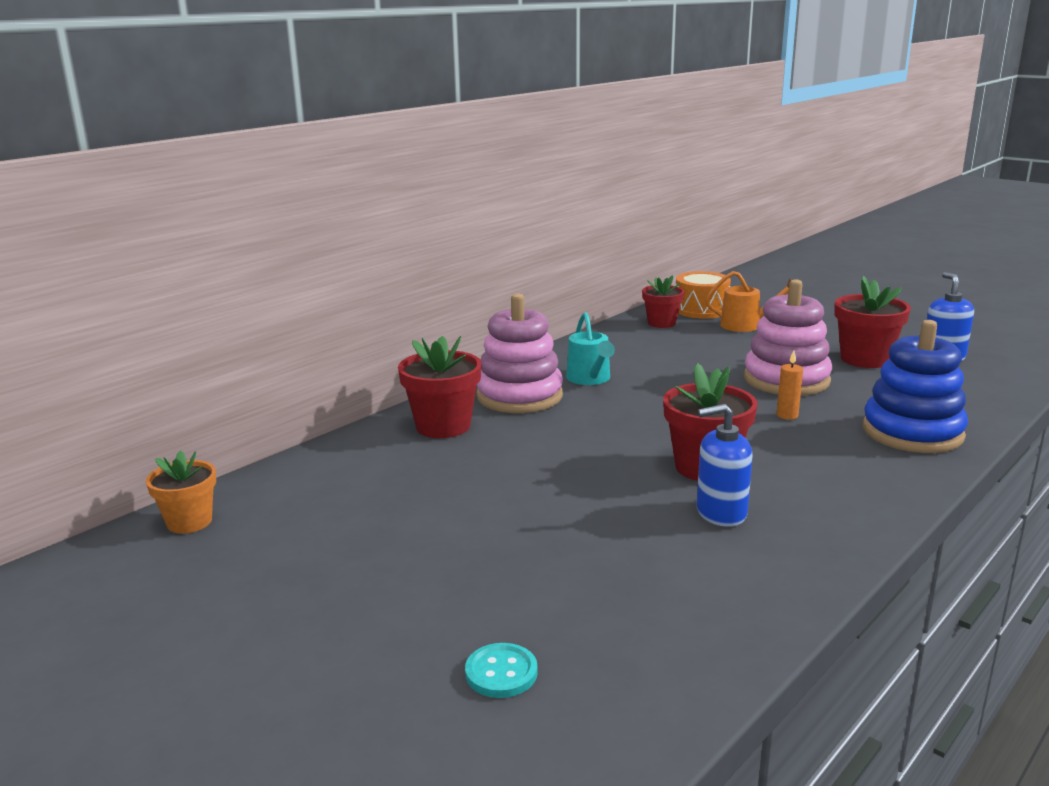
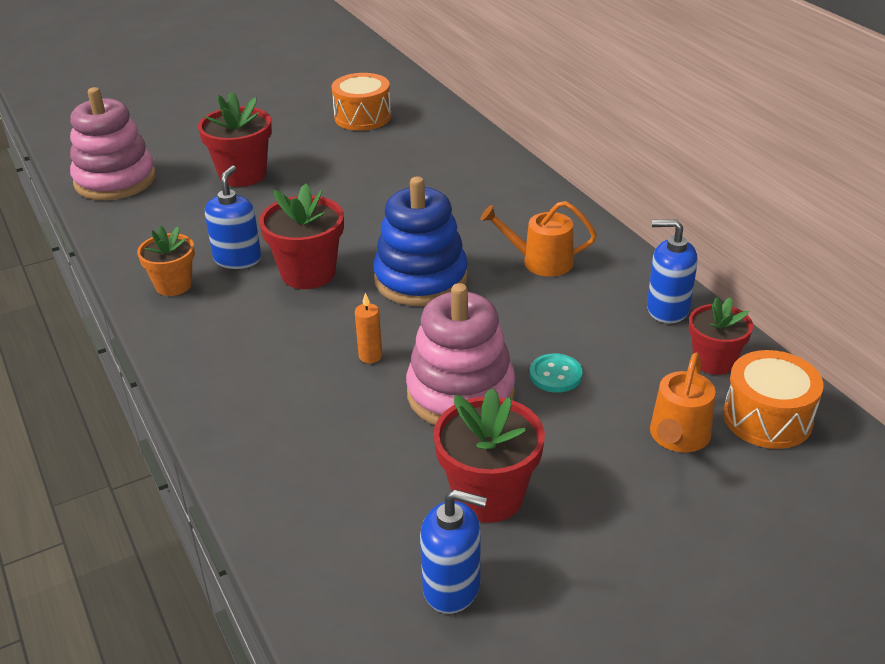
camera: 110 degrees right, 15 degrees up
(189, 522) = (394, 83): orange flower pot -> orange flower pot (173, 285)
(316, 521) = (362, 117): none -> orange drum
(443, 426) = (476, 172): red flower pot -> red flower pot (242, 175)
(501, 673) = (164, 152): turquoise button -> turquoise button (555, 375)
(519, 396) = (519, 215): pink stacking toy -> pink stacking toy (115, 180)
(590, 379) = (541, 262): turquoise watering can -> orange watering can
(615, 337) = (667, 309): none -> blue soap dispenser
(912, 432) = (271, 425): blue stacking toy -> blue stacking toy (421, 279)

